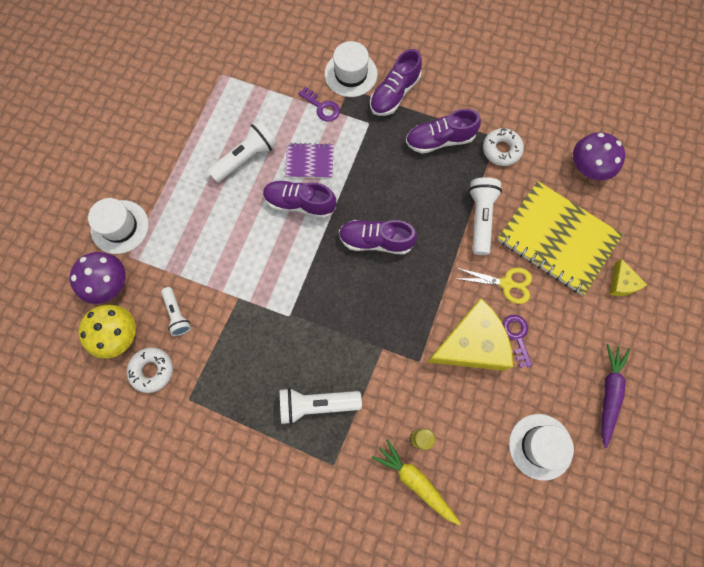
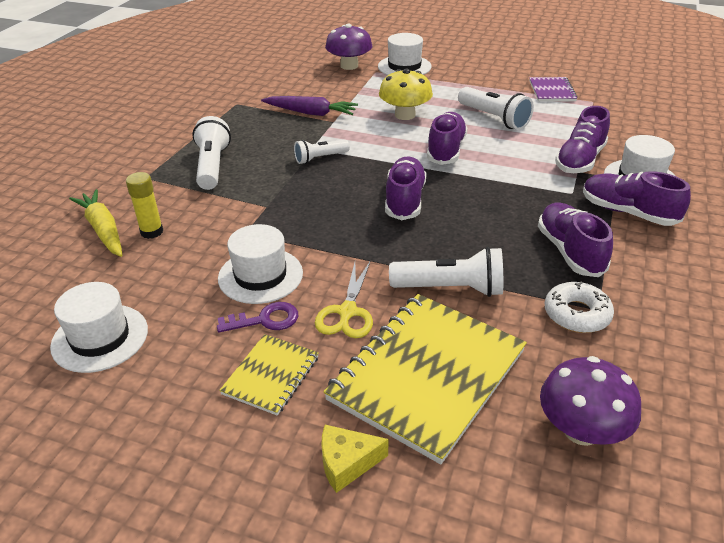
camera: 90 degrees right, 35 degrees down
(118, 335) = (301, 72): yellow mushroom -> yellow mushroom (405, 115)
(152, 370) = (267, 87): white donut -> none
(177, 314) = (318, 94): white flashlight -> white flashlight (320, 158)
(309, 161) = (501, 154): purple notebook -> purple notebook (552, 91)
(322, 107) = (580, 160): purple key -> purple shoe
(415, 482) = (103, 230): yellow carrot -> yellow carrot turned 75 degrees counterclockwise
(471, 344) = (260, 275): yellow cheese -> white hat
(564, 328) = (271, 375): none -> yellow notebook
(609, 393) = (151, 426): purple carrot -> purple carrot (311, 113)

